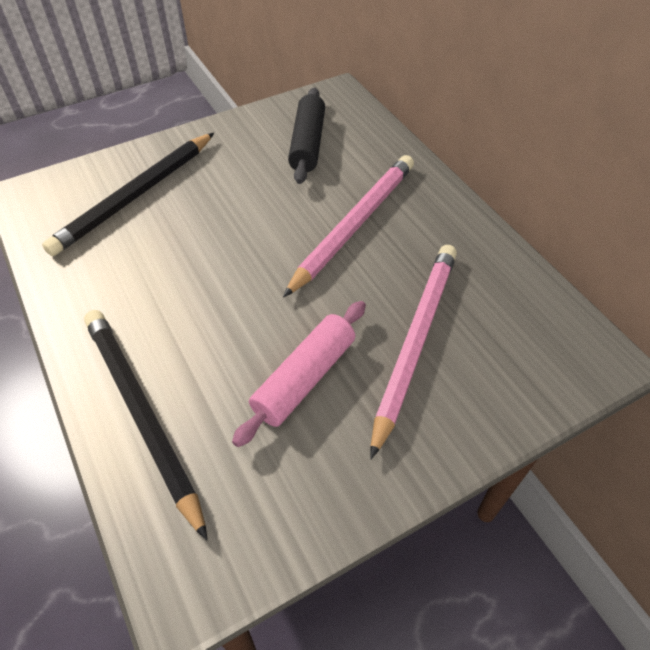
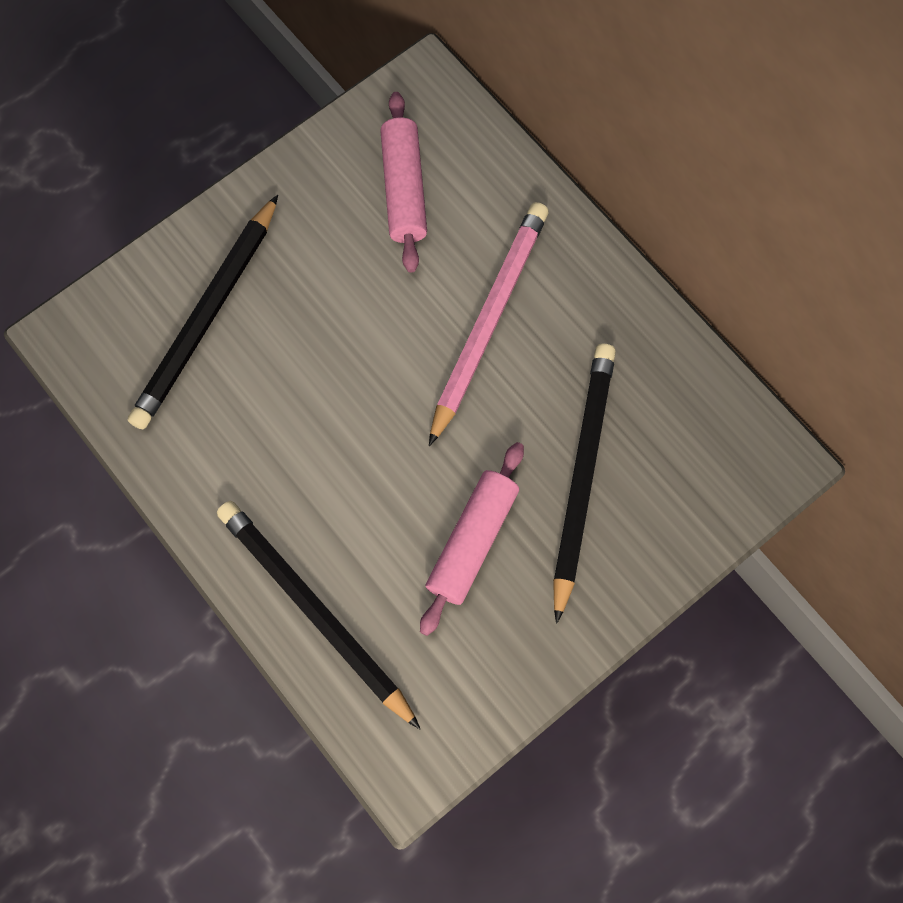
camera: 10 degrees left, 20 degrees up
(307, 144) = (404, 189): black rolling pin -> pink rolling pin
(415, 342) = (581, 476): pink pencil -> black pencil

